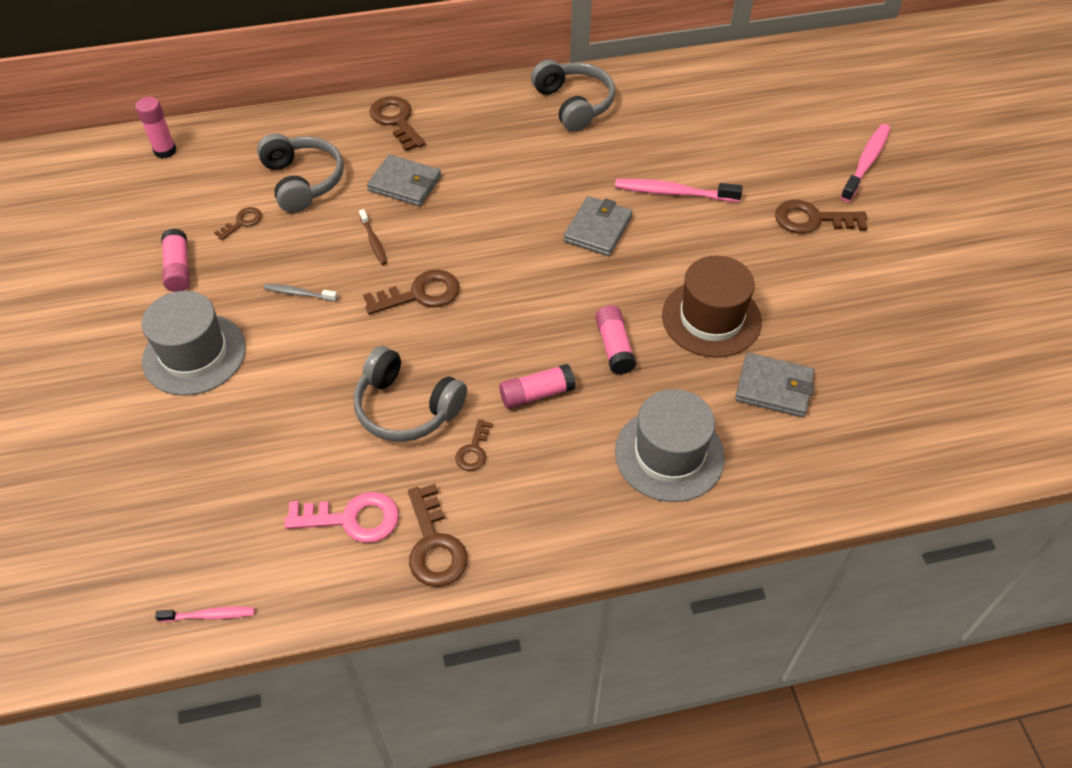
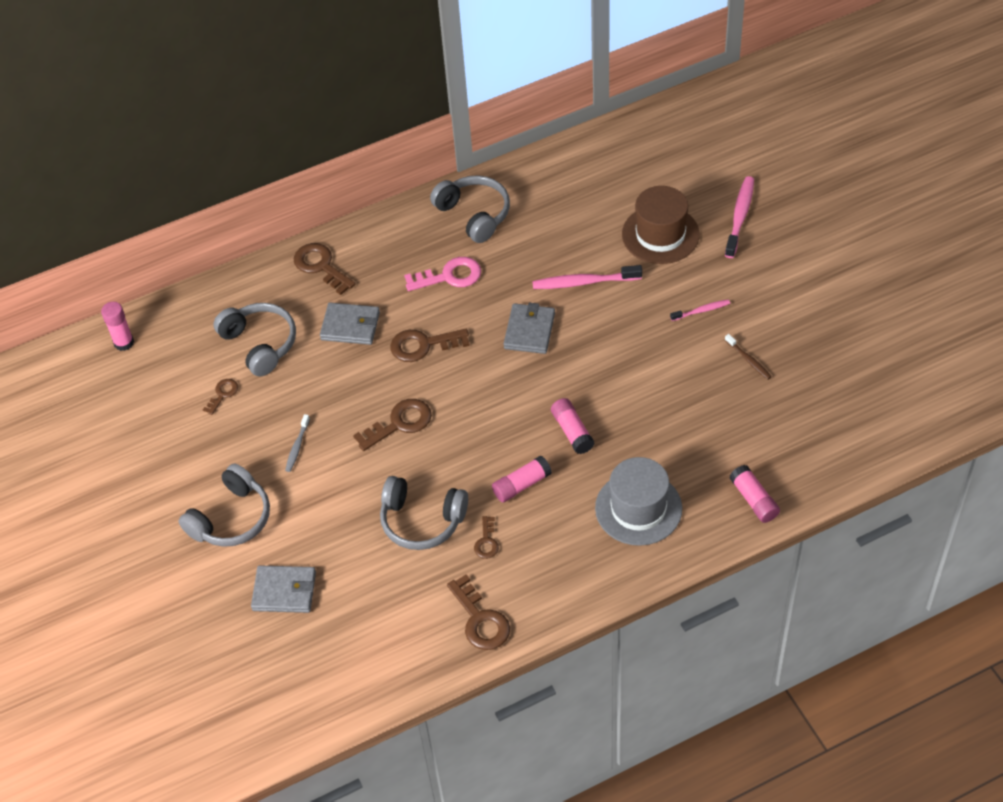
camera: 10 degrees left, 0 degrees up
(178, 268) = (185, 448): pink glue stick -> pink glue stick (753, 500)
(194, 354) = (231, 518): grey hat -> grey headphones
(209, 615) = (330, 711): pink toothbrush -> pink toothbrush (701, 311)
(299, 293) = (297, 446): grey toothbrush -> grey toothbrush turned 75 degrees counterclockwise
(352, 519) = (411, 616): pink key -> pink key (449, 276)
(374, 241) = (343, 385): brown toothbrush -> brown toothbrush (748, 360)
(711, 318) = (643, 389): brown hat -> brown hat (660, 234)
(774, 388) = (706, 436): grey wallet -> grey wallet (284, 591)
(812, 219) = (706, 281): brown key -> brown key (423, 345)

